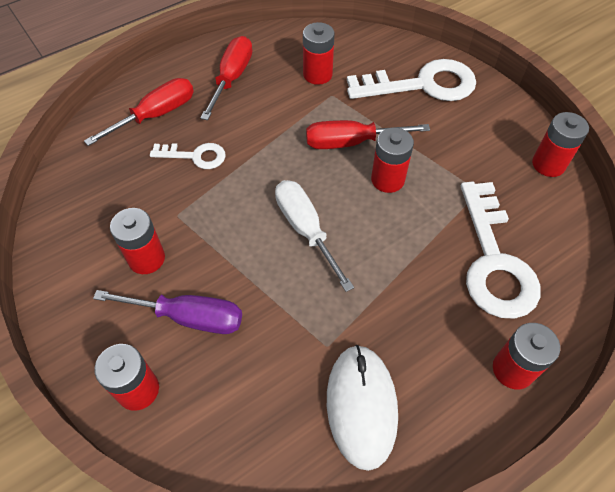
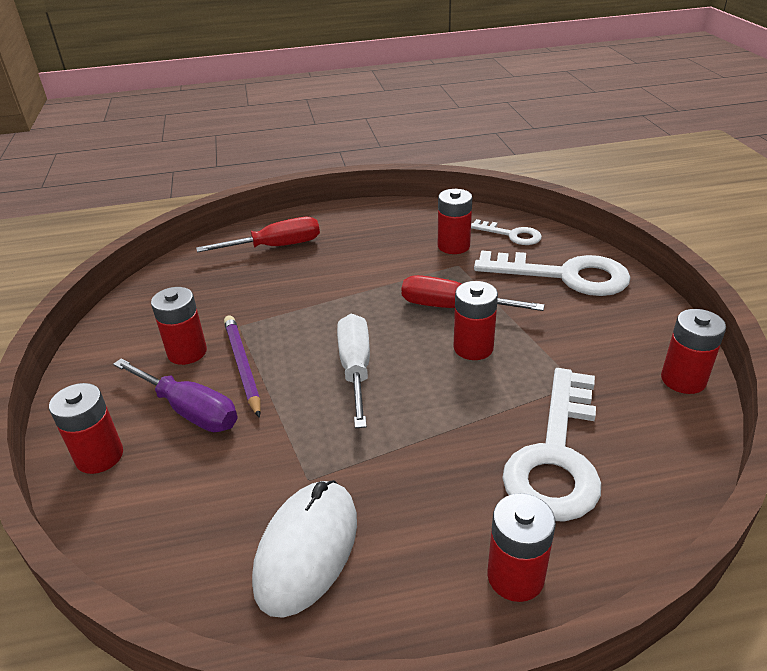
camera: 25 degrees right, 20 degrees down
(195, 156) = (289, 284): white key -> white key (511, 235)
(207, 257) = (242, 366): none -> purple pencil
(232, 78) = (366, 233): red screwdriver -> none

